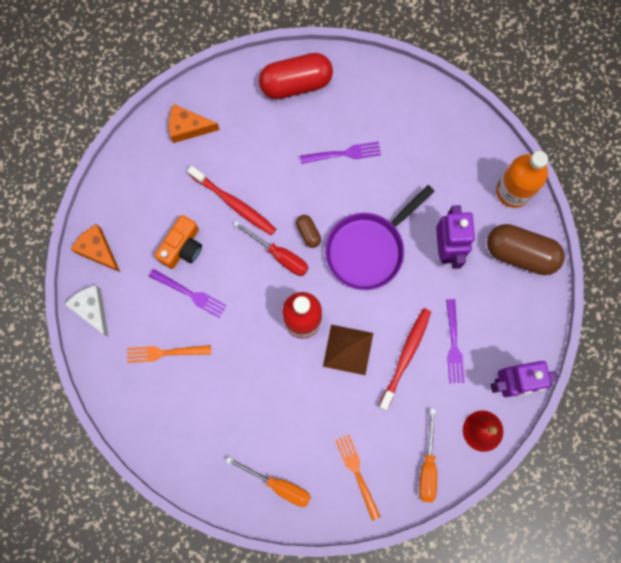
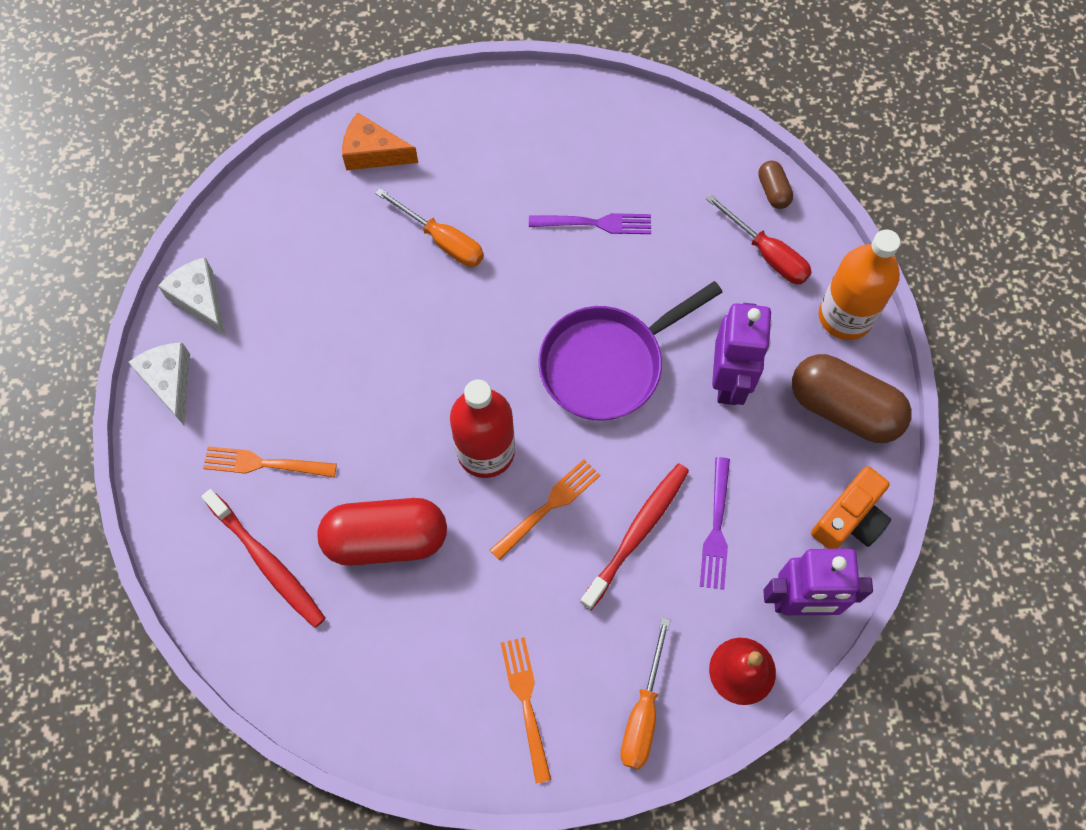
camera: 10 degrees right, 10 degrees down
(98, 250) = (200, 300): orange cheese -> white cheese
(182, 247) = (326, 316): orange camera -> orange camera (850, 519)
(190, 294) = (322, 384): purple fork -> none
(234, 204) = (417, 267): red toothbrush -> red toothbrush (267, 563)
(278, 485) = (396, 699): orange screwdriver -> orange screwdriver (442, 240)
(279, 255) = (470, 350): red screwdriver -> red screwdriver (767, 253)
(296, 83) = (543, 118): red capsule -> red capsule (386, 539)
(308, 233) = (520, 326): brown capsule -> brown capsule (773, 191)
(348, 349) = (548, 507): brown pyramid -> orange fork

